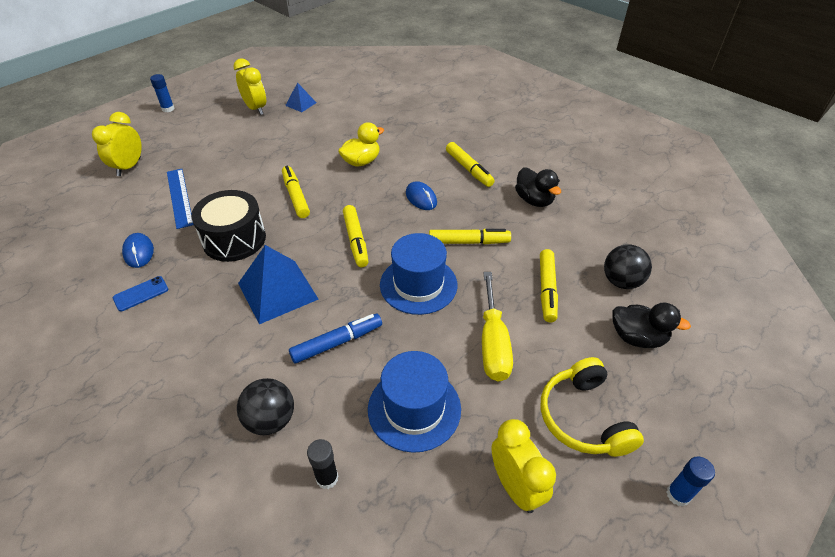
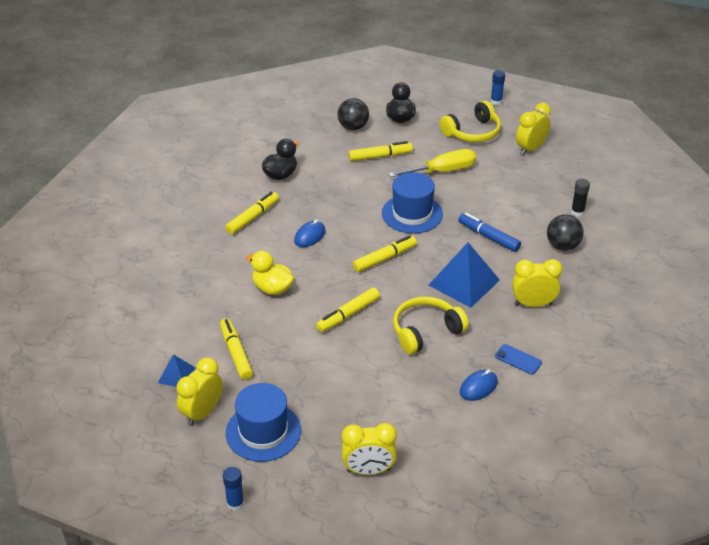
camera: 110 degrees left, 5 degrees down
(179, 197) = (393, 398): blue ruler -> none
(200, 339) = (533, 304): none -> yellow clock
(234, 239) = (426, 331): black drum -> yellow headphones
(414, 408) = (512, 192): blue hat -> blue hat (263, 431)
(468, 242) = (351, 199): yellow marker -> yellow marker (236, 353)

